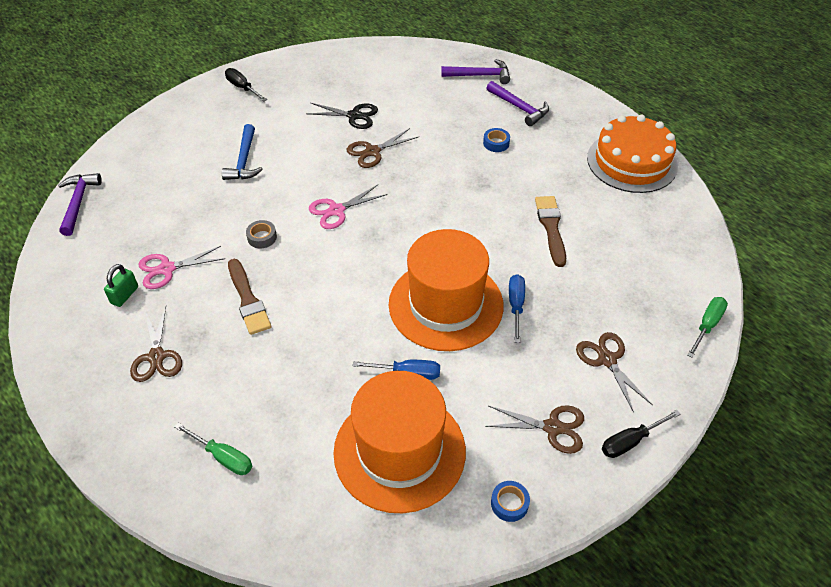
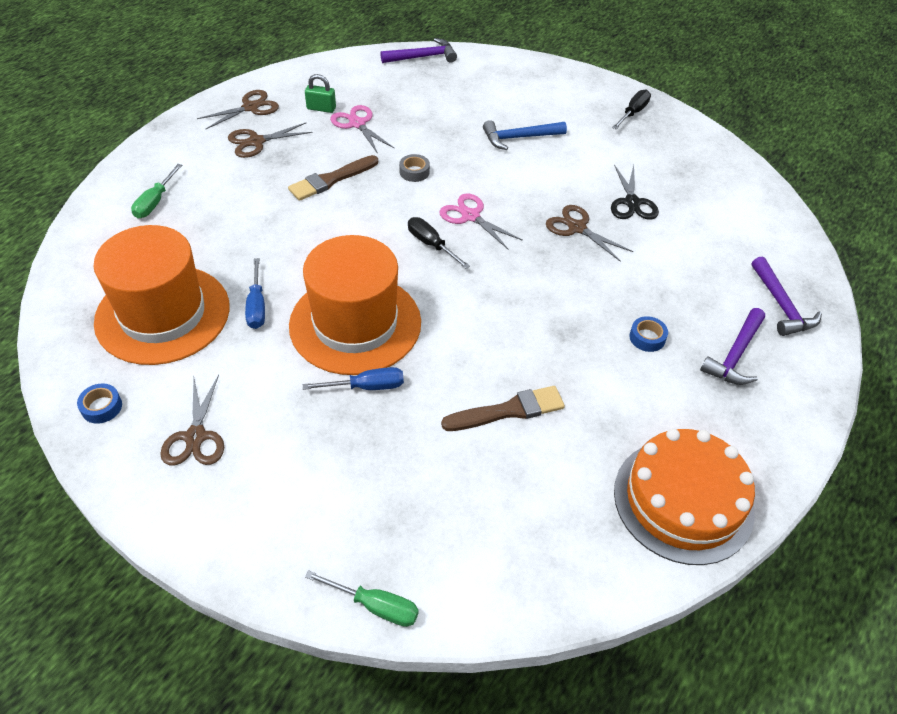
camera: 75 degrees right, 0 degrees up
(607, 360) = (298, 485): brown scissors -> brown scissors (250, 107)
(630, 441) = (179, 515): black screwdriver -> black screwdriver (431, 244)

